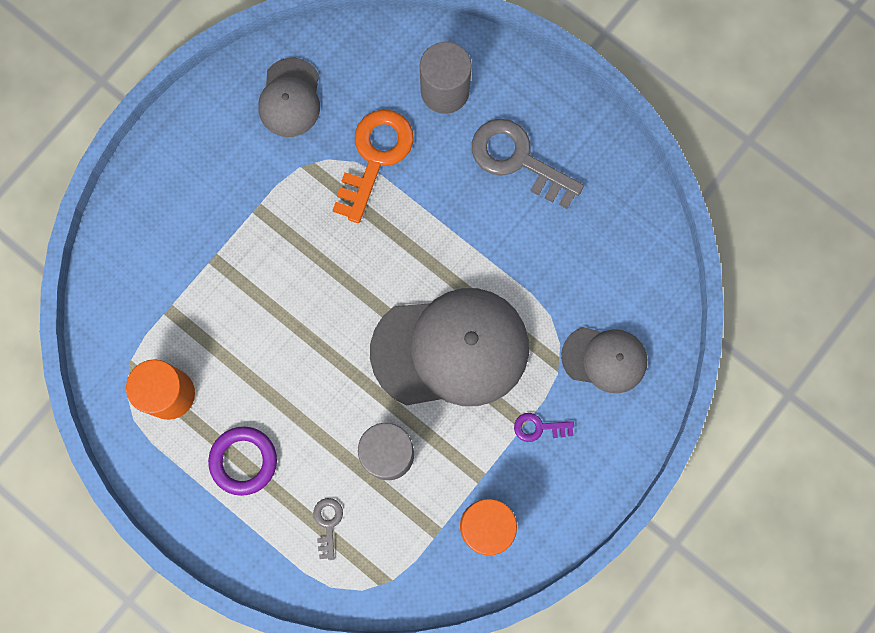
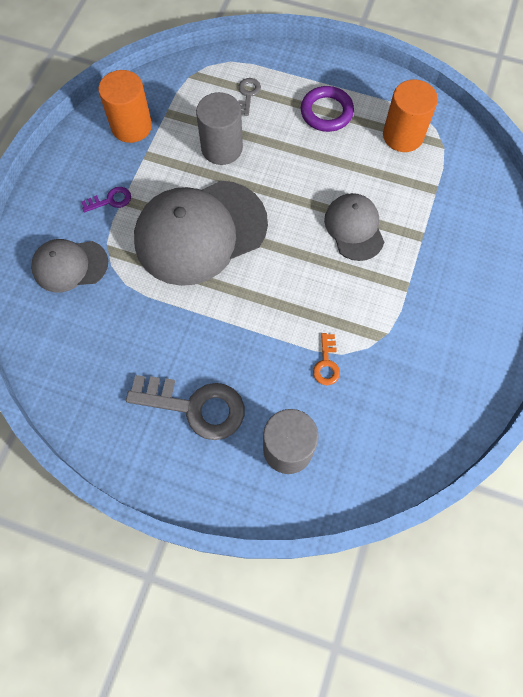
camera: 160 degrees right, 10 degrees down
(290, 98) = (427, 390): grey cap -> grey cap (354, 228)
(328, 523) = (248, 94): grey key -> grey key turned 150 degrees counterclockwise
(375, 157) = (326, 363): orange key -> orange key, size x0.47

